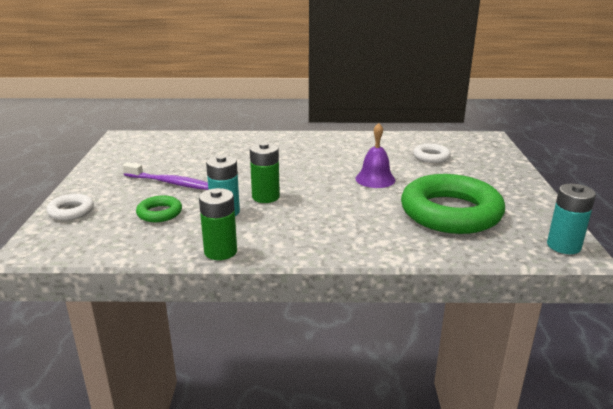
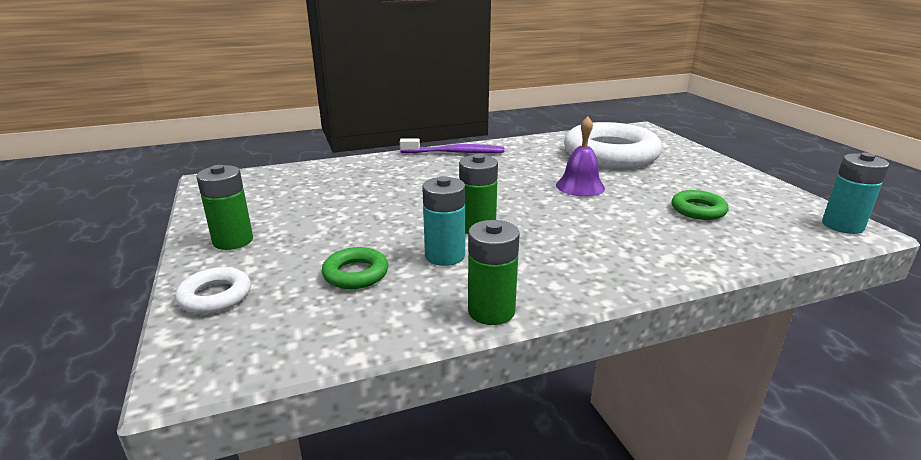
camera: 20 degrees left, 0 degrees up
(105, 179) = (233, 241): none -> green battery
(170, 183) = (334, 230): purple toothbrush -> purple toothbrush (454, 152)
(431, 157) = (610, 154): white ring -> white ring, size x2.24
(450, 212) = (698, 210): green ring -> green ring, size x0.45

